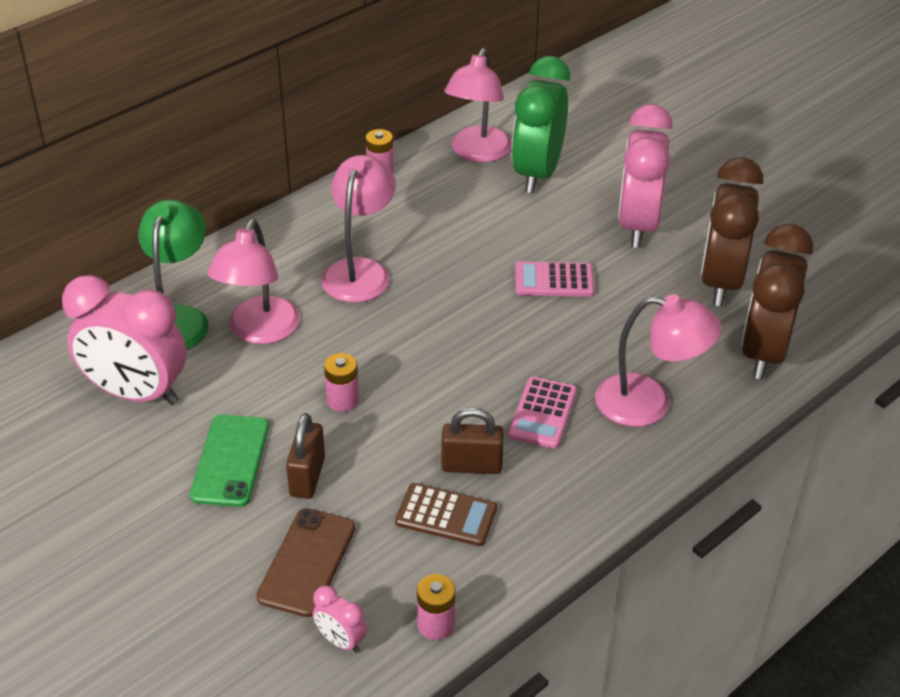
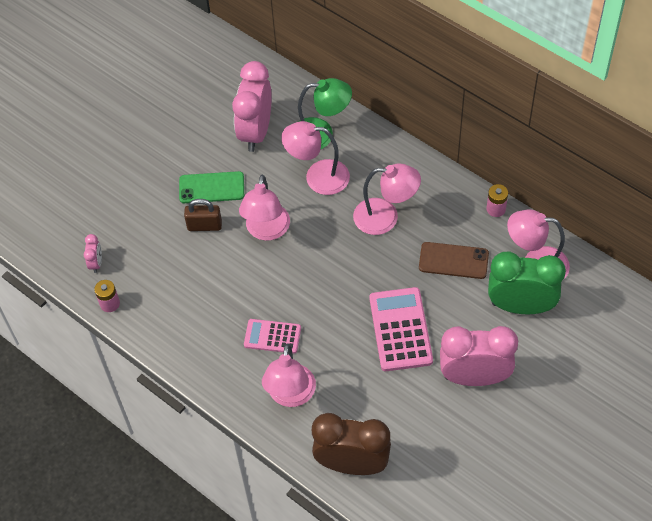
camera: 85 degrees right, 15 degrees up
(307, 562) = (145, 238): brown phone -> brown phone (453, 260)
(340, 641) = (96, 263): pink clock -> pink clock turned 150 degrees clockwise
(342, 400) = (266, 231): pink battery -> pink lamp
(446, 515) = (184, 297): brown calculator -> none
(471, 466) = (223, 304): brown padlock -> none
(554, 280) = (400, 329): pink calculator -> pink calculator, size x1.62
(720, 282) = (422, 435): brown clock -> none

